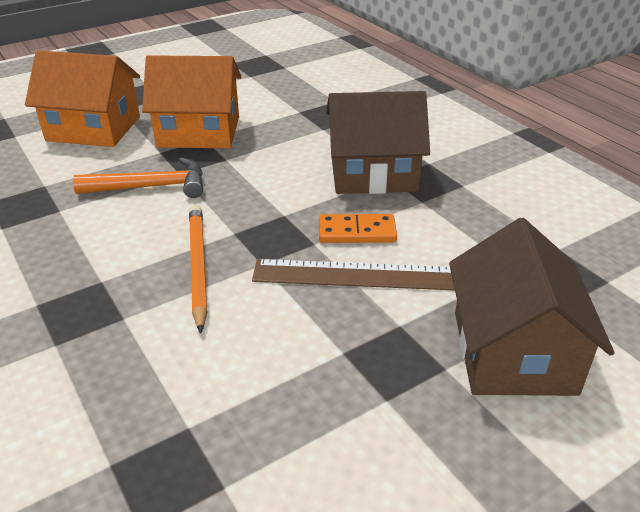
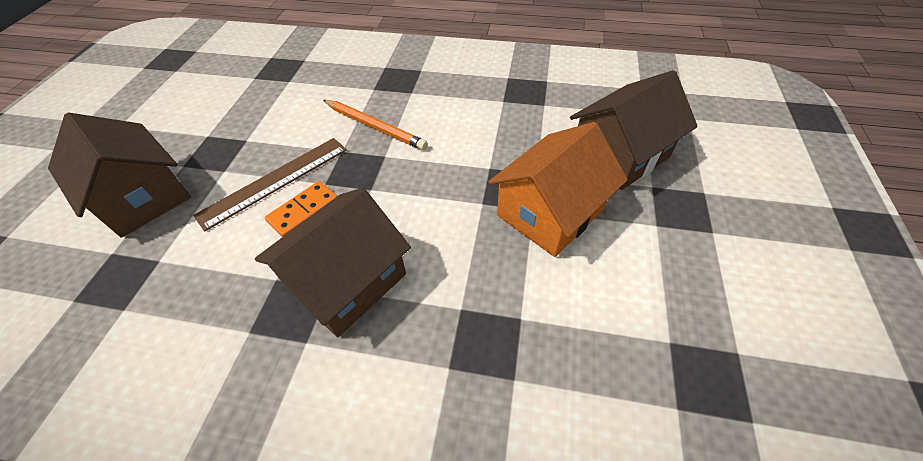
camera: 135 degrees right, 15 degrees up
(93, 128) = (620, 155): orange house -> brown house
(151, 187) = (485, 146): orange hammer -> none

